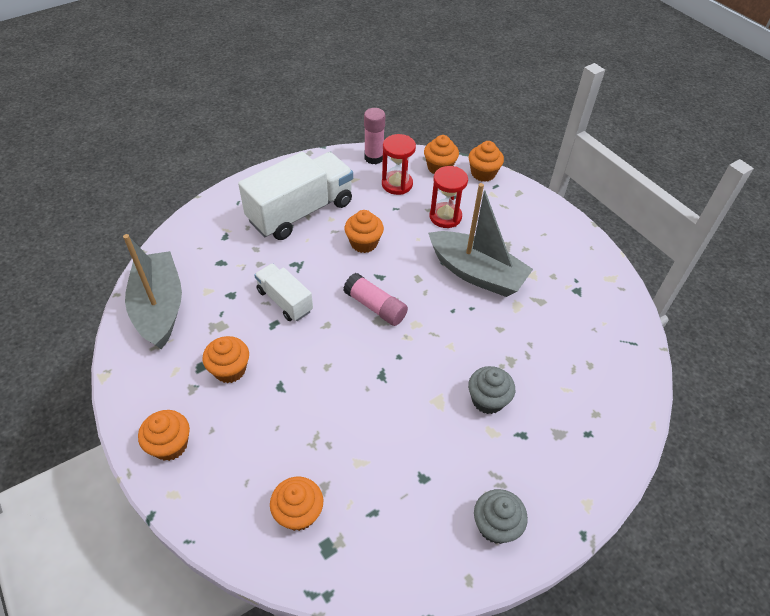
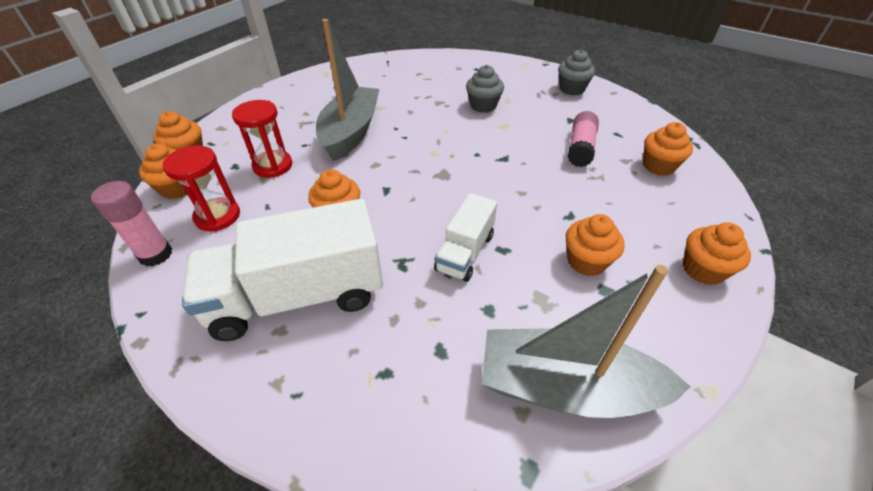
camera: 110 degrees left, 5 degrees down
(159, 307) = (565, 387): grey boat -> grey boat turned 45 degrees clockwise
(301, 212) = (298, 296): white truck -> white truck turned 45 degrees counterclockwise
(375, 307) = (429, 182): pink glue stick -> pink glue stick (580, 148)

